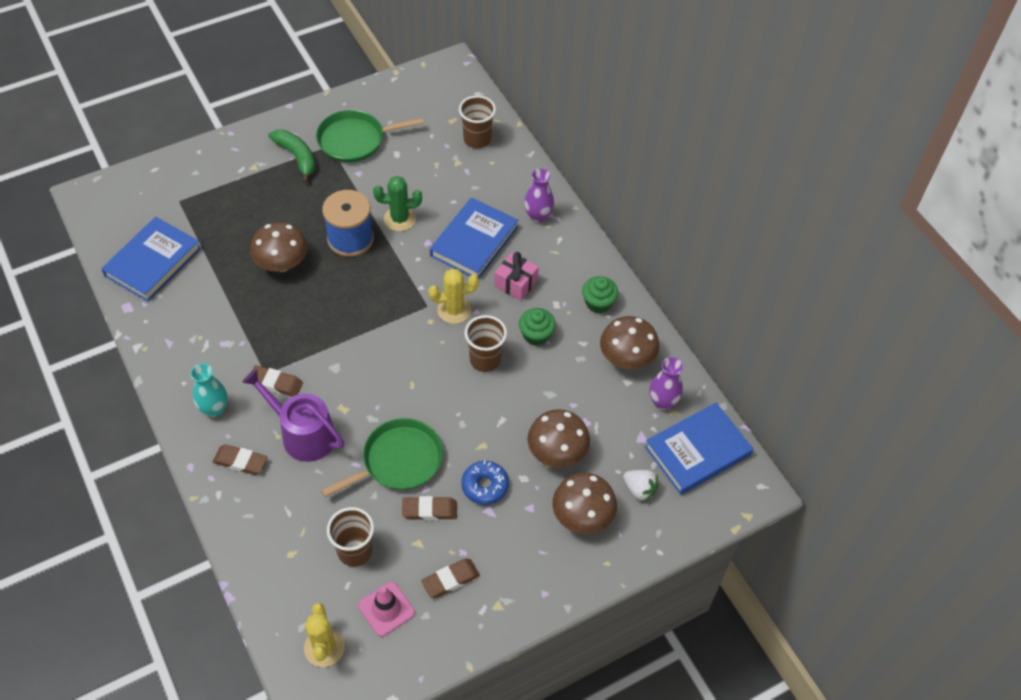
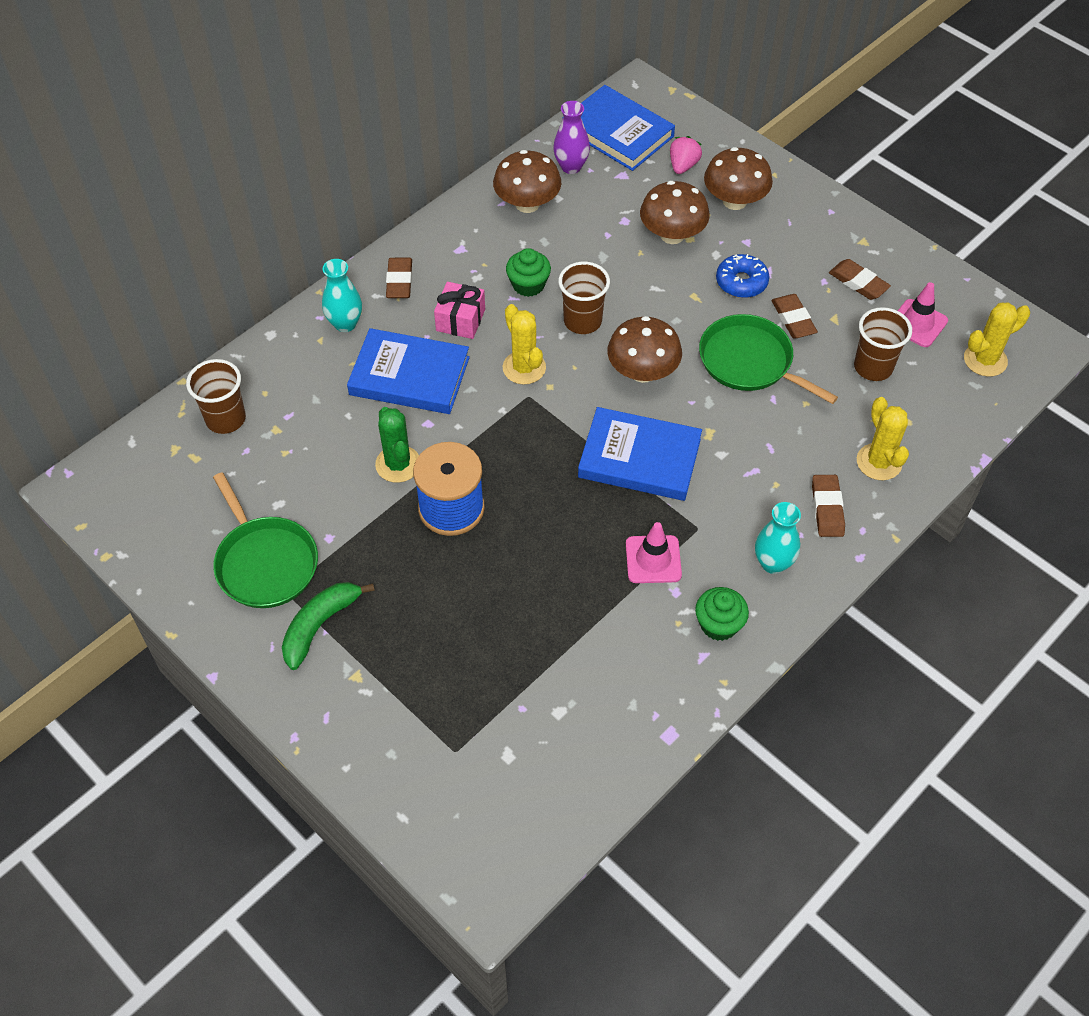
camera: 105 degrees left, 0 degrees up
(153, 262) = (580, 736): blue book -> blue book (639, 458)
(254, 338) = (653, 559): none -> pink traffic cone
(263, 515) = (879, 462): none -> yellow cactus
(275, 383) = (707, 512): brown eraser -> brown eraser (399, 281)
(282, 263) = (522, 572): brown mushroom -> brown mushroom (642, 372)
(303, 434) = (761, 460): purple watering can -> none
(538, 216) = (345, 324): purple vase -> turquoise vase
(598, 303) = (460, 241): green cupcake -> green cupcake (719, 624)
(639, 489) = (683, 166): white strawberry -> pink strawberry

